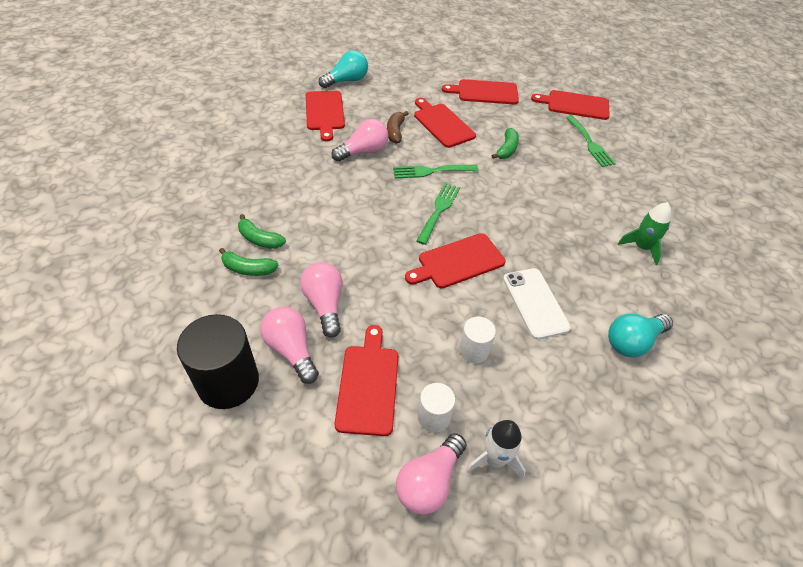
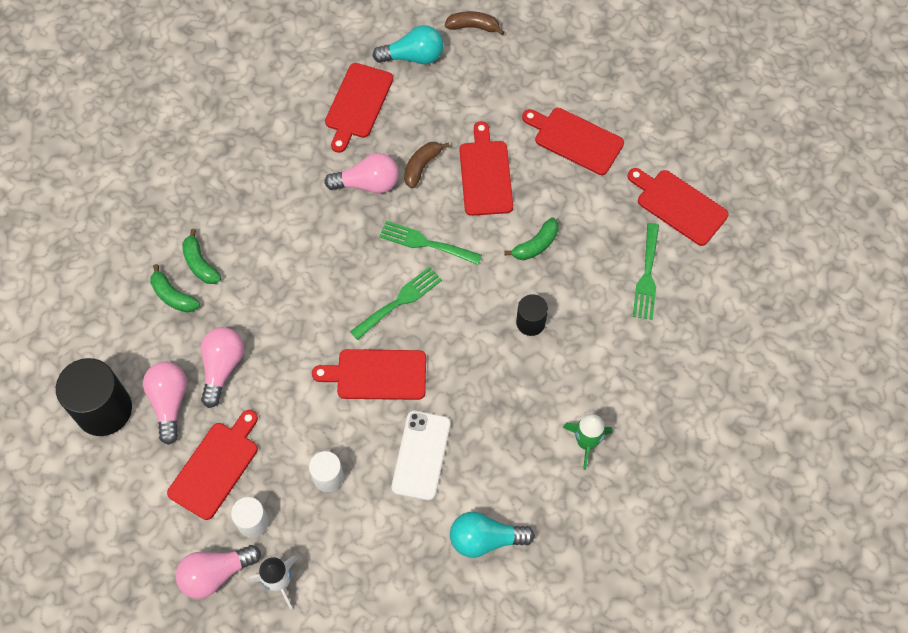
camera: 30 degrees right, 15 degrees up
(376, 58) = (473, 27): none -> brown banana
(541, 191) = (530, 322): none -> black cylinder

